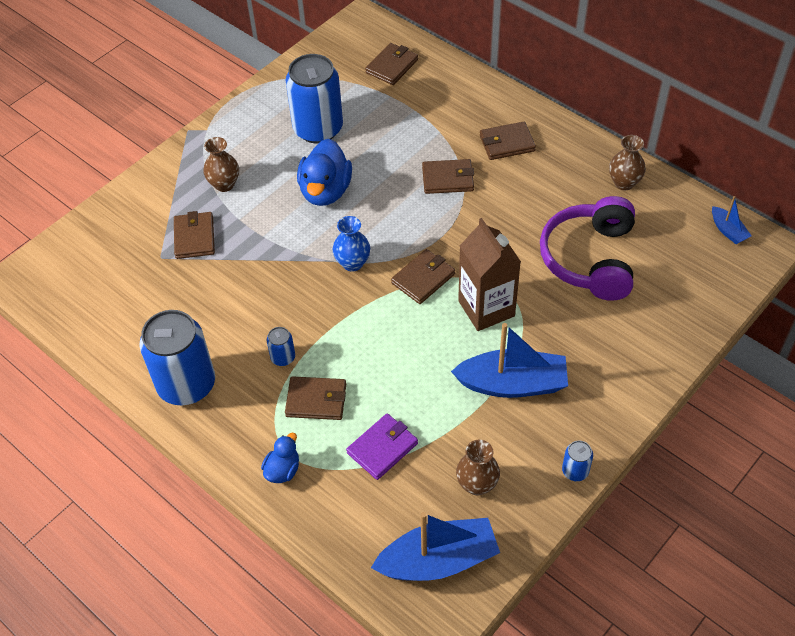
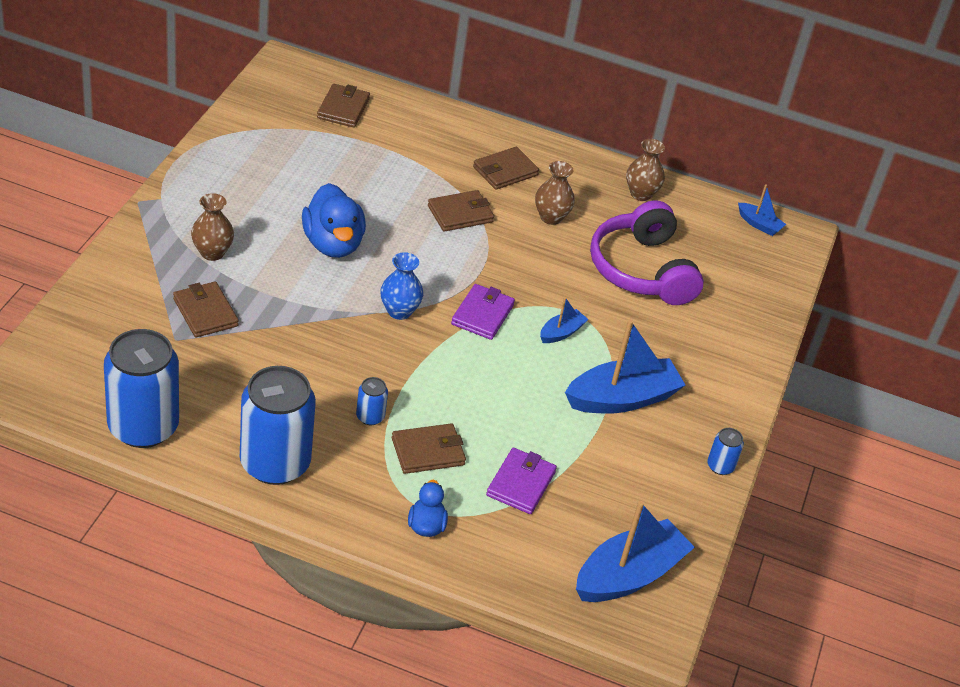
camera: 30 degrees left, 10 degrees down
(318, 129) = (292, 182): blue can -> blue can (143, 427)
(423, 279) = (482, 315): brown wallet -> purple wallet
(477, 484) = (632, 498): brown vase -> brown vase (551, 217)
(486, 308) = (561, 332): brown carton -> blue boat

